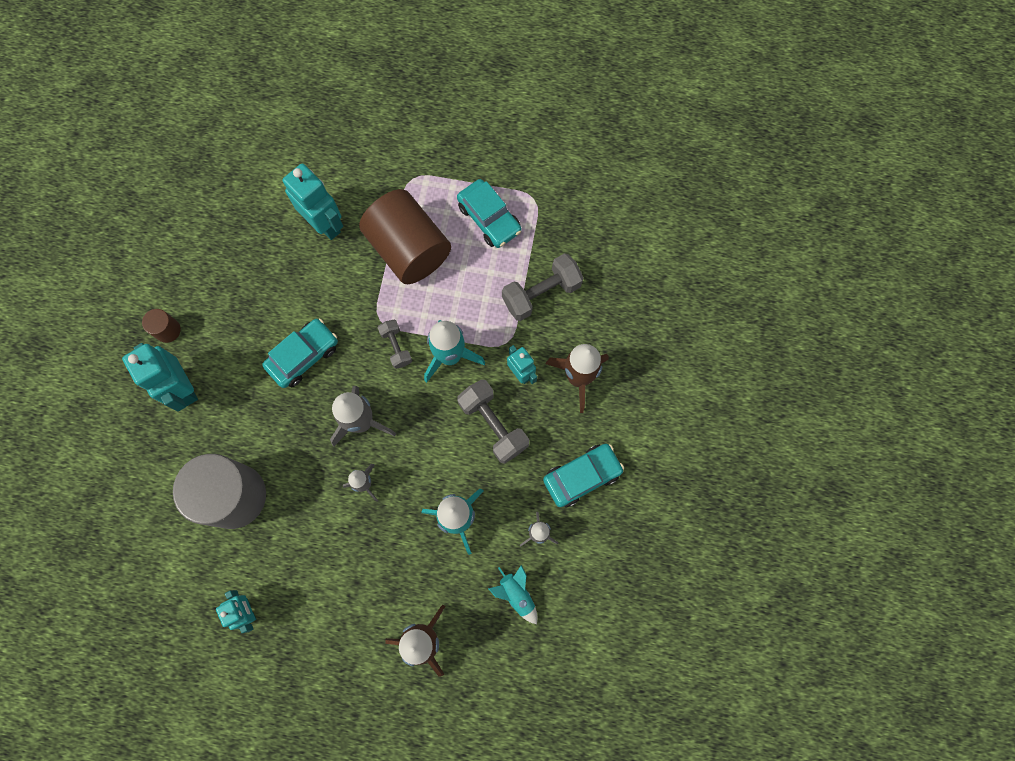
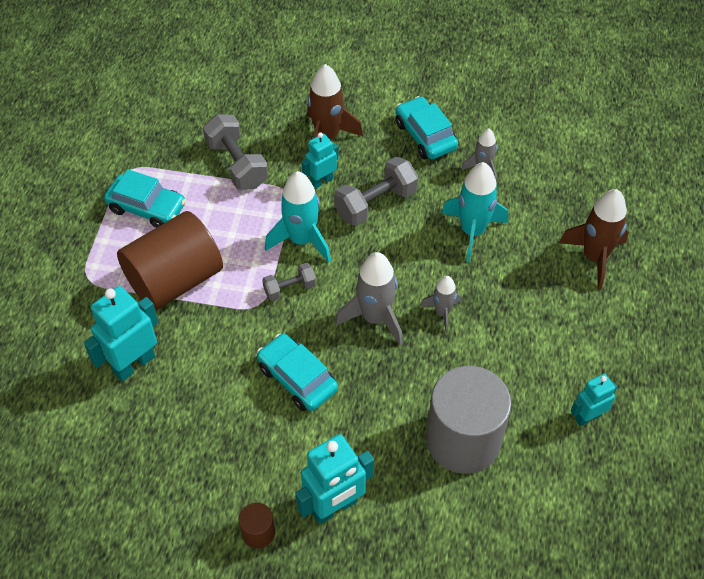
camera: 90 degrees left, 20 degrees down
(489, 218) = (147, 207): turquoise car -> turquoise car turned 60 degrees clockwise
(516, 594) = (541, 185): turquoise rocket -> none

